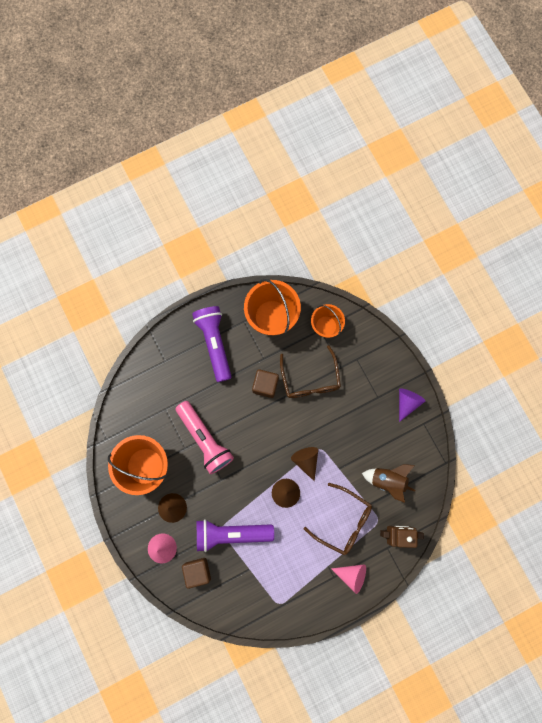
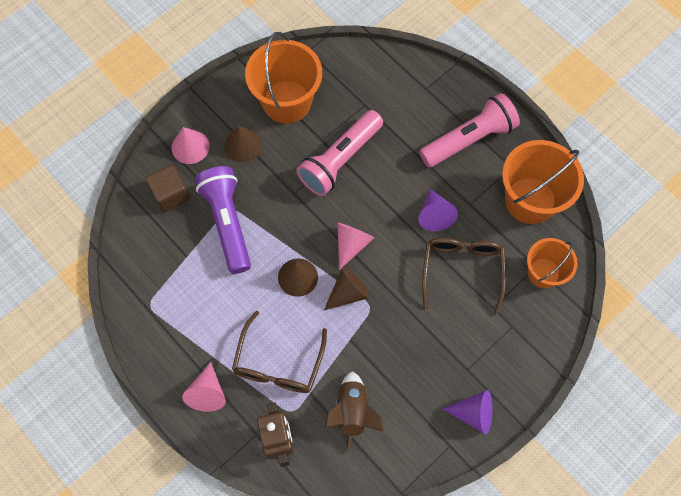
camera: 75 degrees right, 10 degrees down
(214, 343) = (469, 139): purple flashlight -> pink flashlight
(265, 385) = (434, 215): brown cube -> purple cone
(271, 448) = (351, 244): none -> pink cone
(310, 379) = (462, 271): brown glasses -> brown glasses turned 120 degrees clockwise

